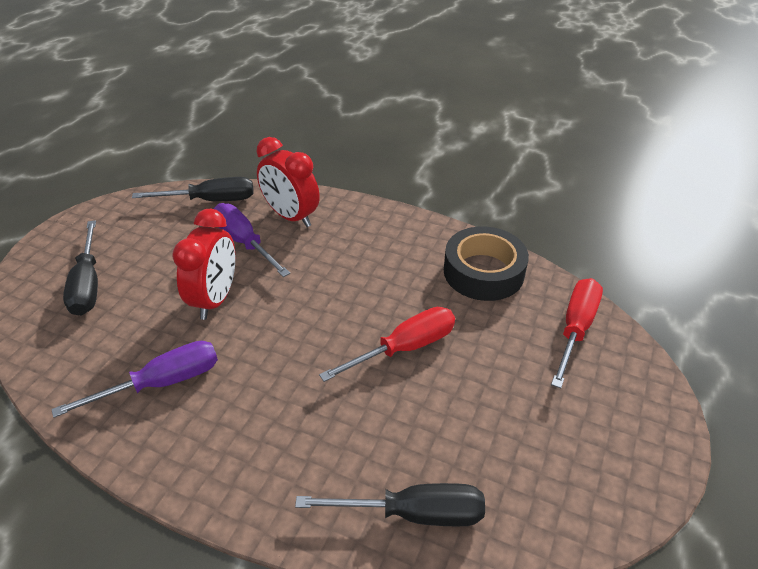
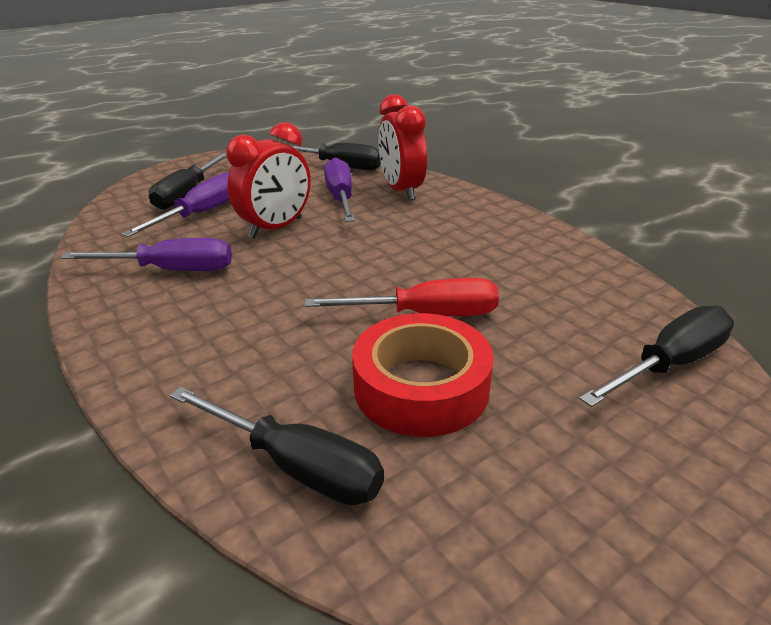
camera: 30 degrees right, 10 degrees down
(127, 305) = (201, 214): none -> purple screwdriver
(445, 413) = (421, 387): none -> red tape
(483, 272) = (579, 279): black tape -> none
(575, 329) = (669, 364): red screwdriver -> black screwdriver

